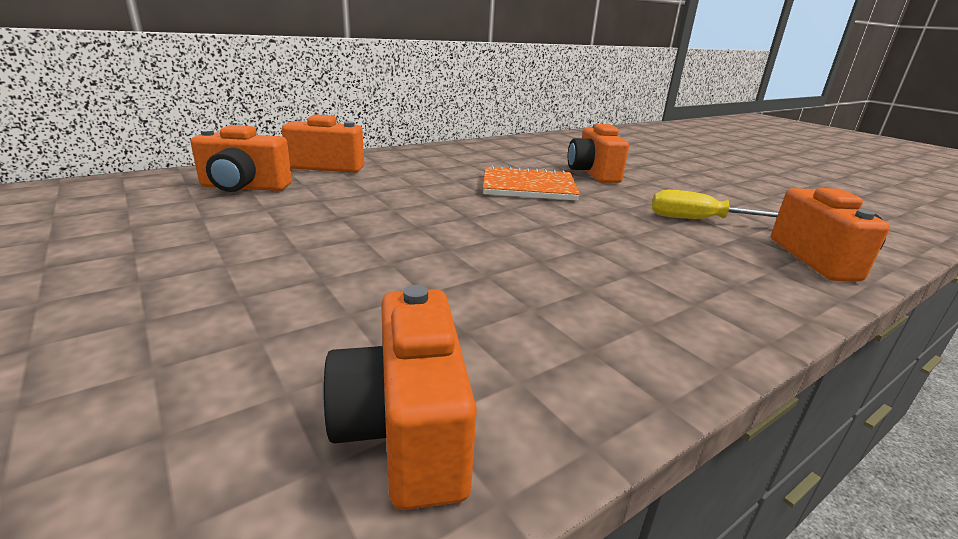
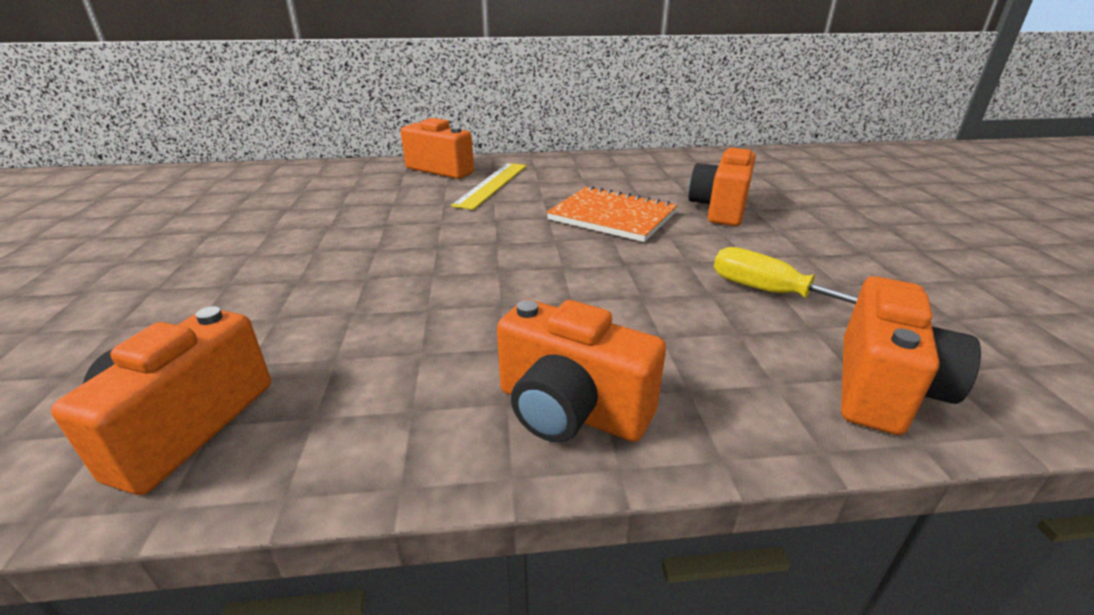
camera: 30 degrees right, 5 degrees up
(244, 187) = (350, 184): orange camera -> orange camera (570, 410)
(395, 174) = (492, 184): none -> yellow ruler

